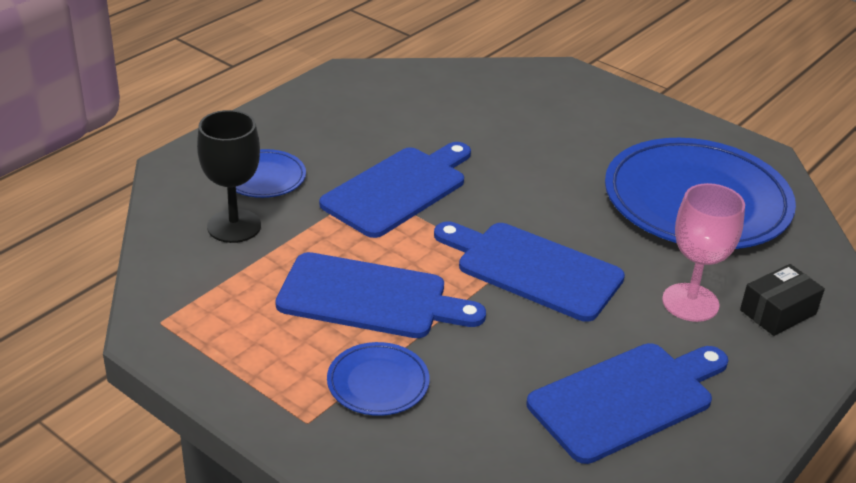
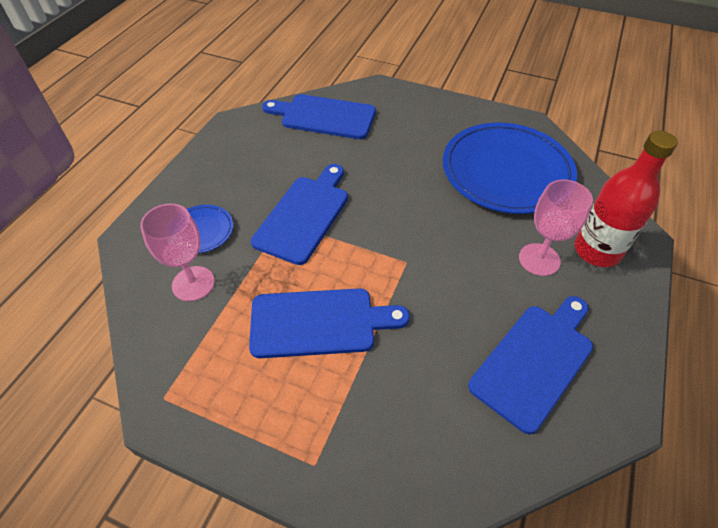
camera: 15 degrees left, 15 degrees up
(234, 226) = (193, 283): black goblet -> pink goblet
(378, 383) = (354, 405): blue plate -> none
(533, 269) = (424, 261): blue cutting board -> blue cutting board (324, 116)
(778, 312) = (597, 251): black box -> red bottle

